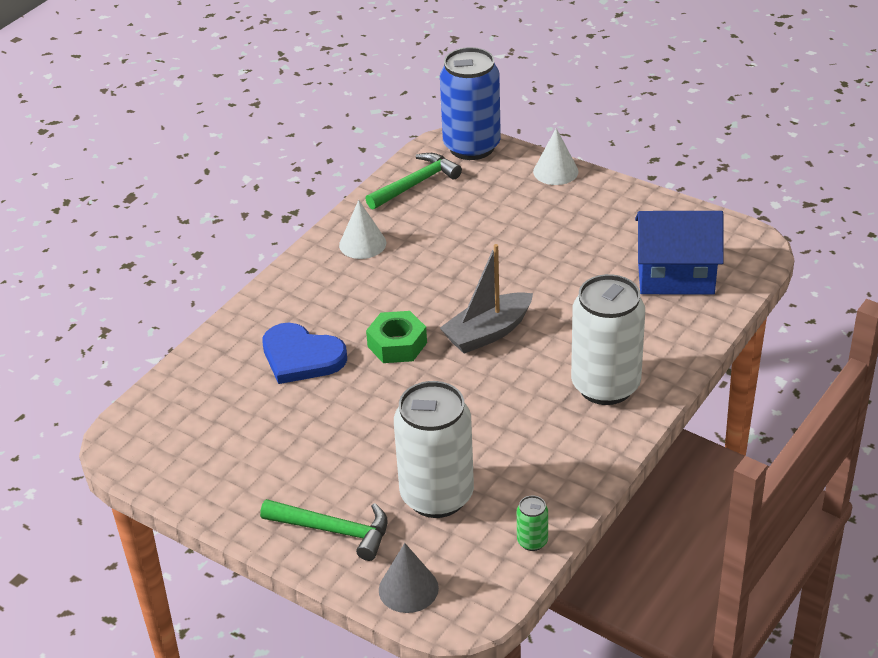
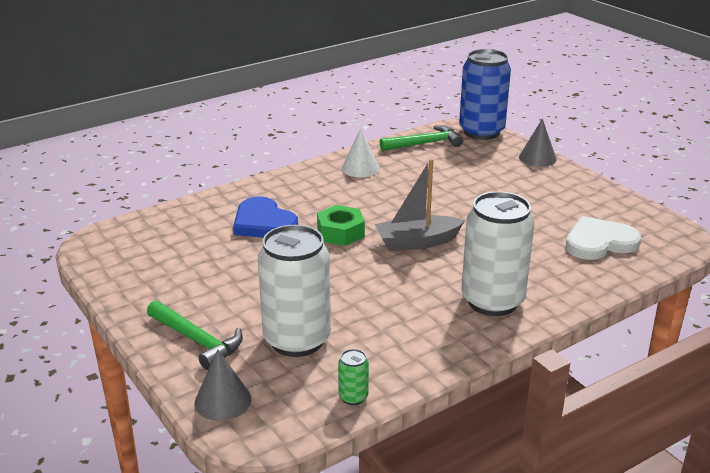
camera: 20 degrees right, 10 degrees down
(555, 171) = (537, 158): white cone -> grey cone
(675, 276) = (599, 242): blue house -> white heart

